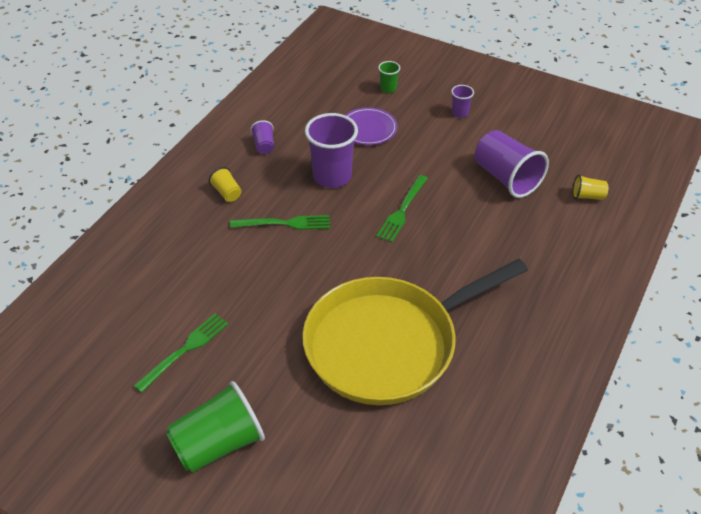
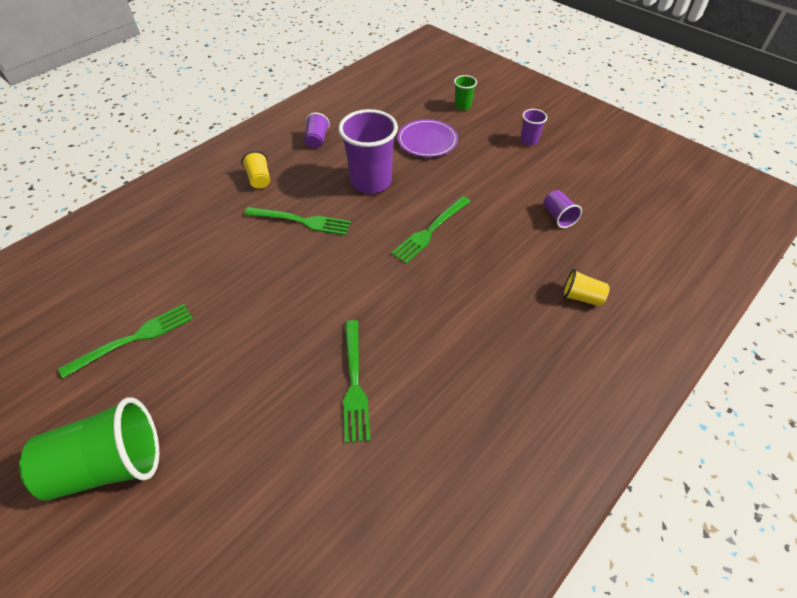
camera: 15 degrees right, 5 degrees up
(388, 344) = (354, 384): yellow pan -> green fork
(506, 178) = (558, 217): purple cup -> purple cup, size x0.47
(587, 196) = (648, 254): yellow cup -> yellow cup (581, 297)

